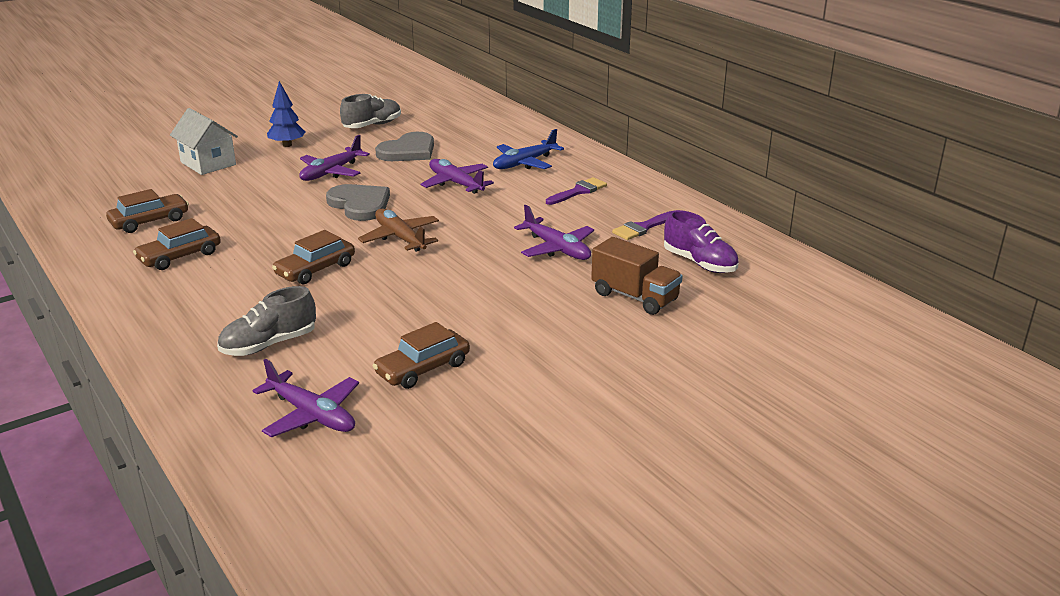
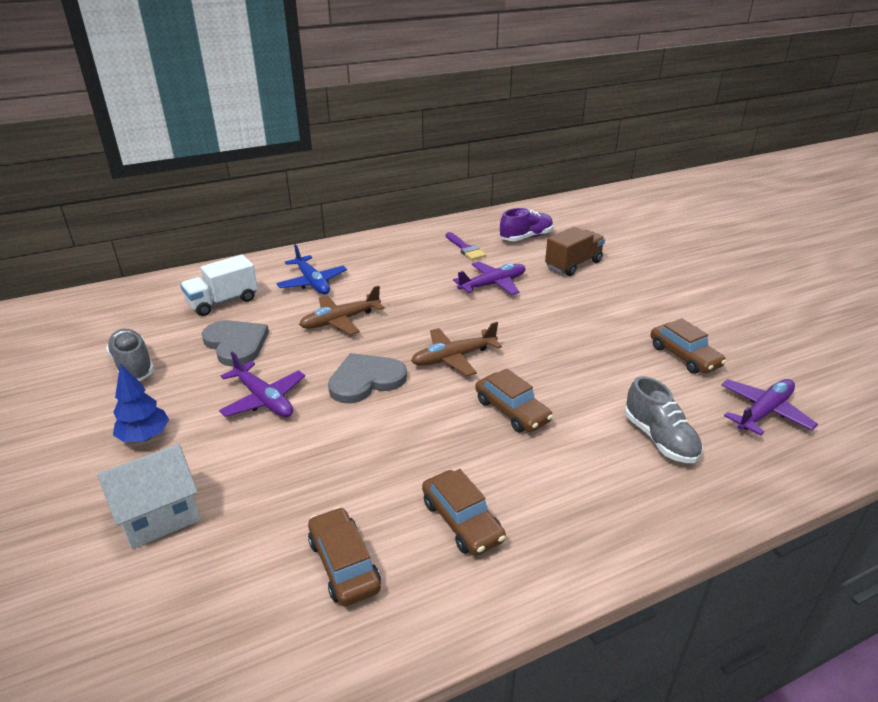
camera: 80 degrees left, 5 degrees up
(456, 183) = (340, 320): purple plane -> brown plane
(475, 136) = (223, 302): none -> white truck
(578, 191) = (388, 265): purple brush -> none

